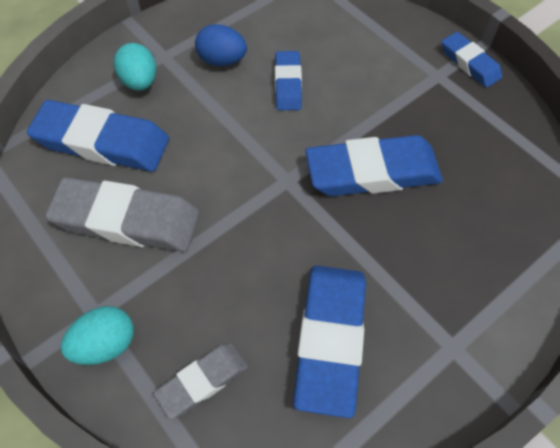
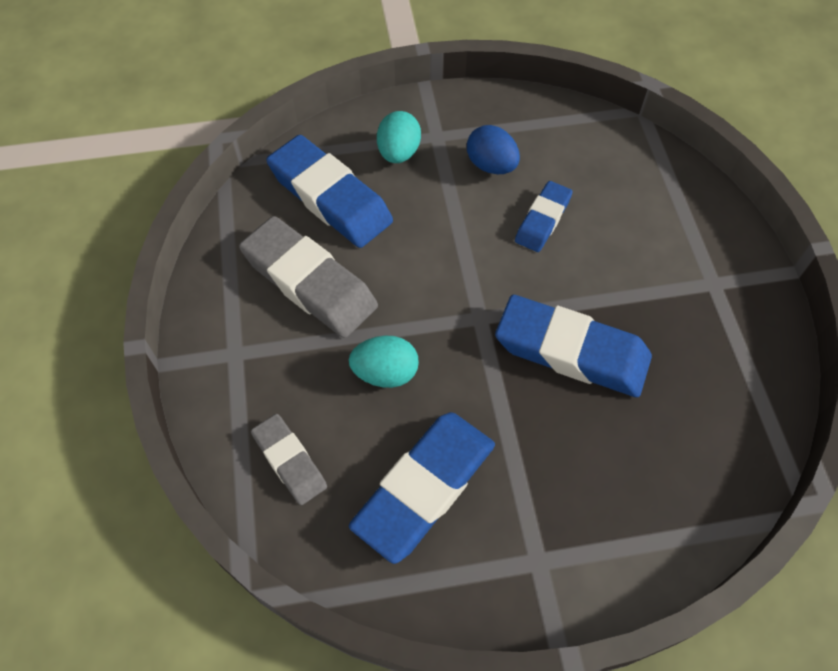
camera: 30 degrees right, 0 degrees up
(106, 344) = (229, 384): turquoise egg -> turquoise egg (385, 373)
(202, 381) = (289, 461): grey eraser -> grey eraser turned 60 degrees clockwise
(469, 63) = (760, 286): blue eraser -> none

